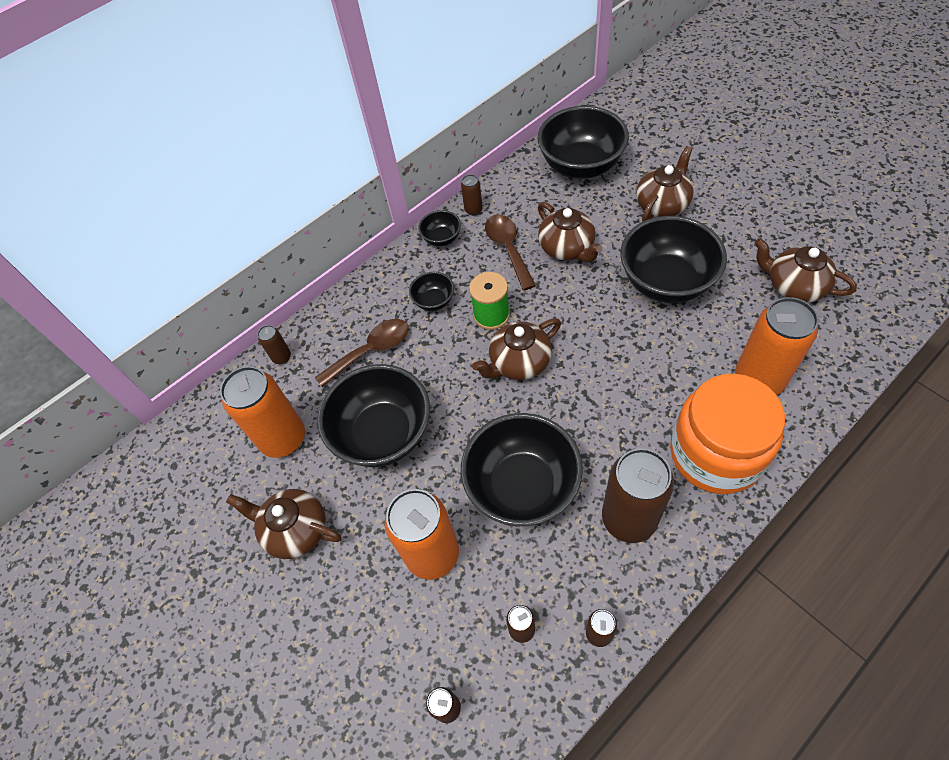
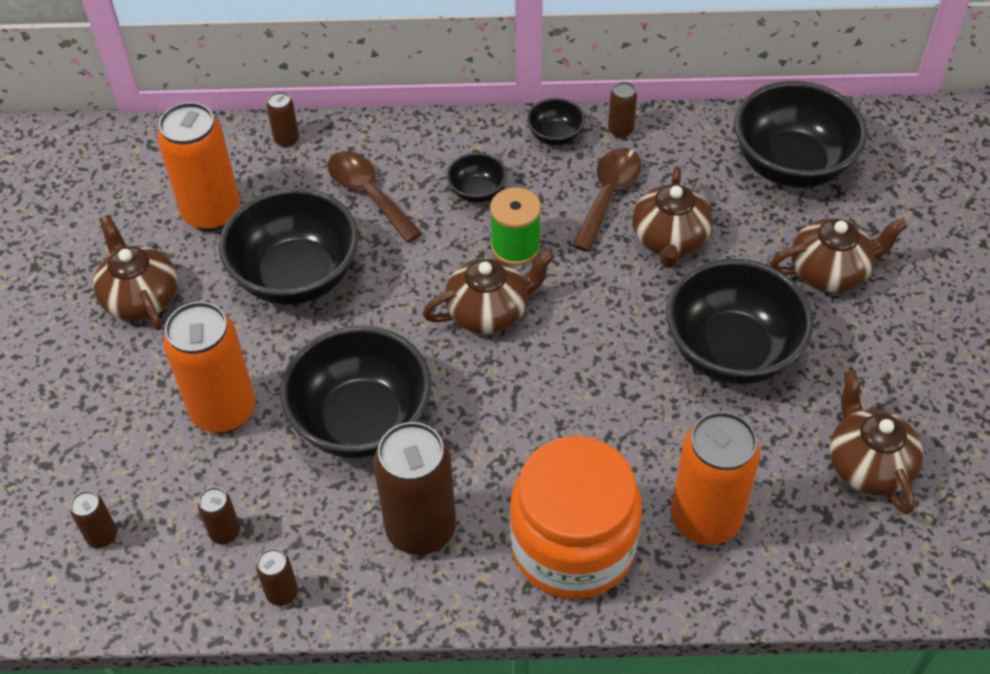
camera: 35 degrees right, 5 degrees down
(371, 351) = (368, 194): brown spoon -> brown spoon turned 135 degrees counterclockwise
(519, 362) = (489, 311): brown teapot -> brown teapot turned 150 degrees clockwise

